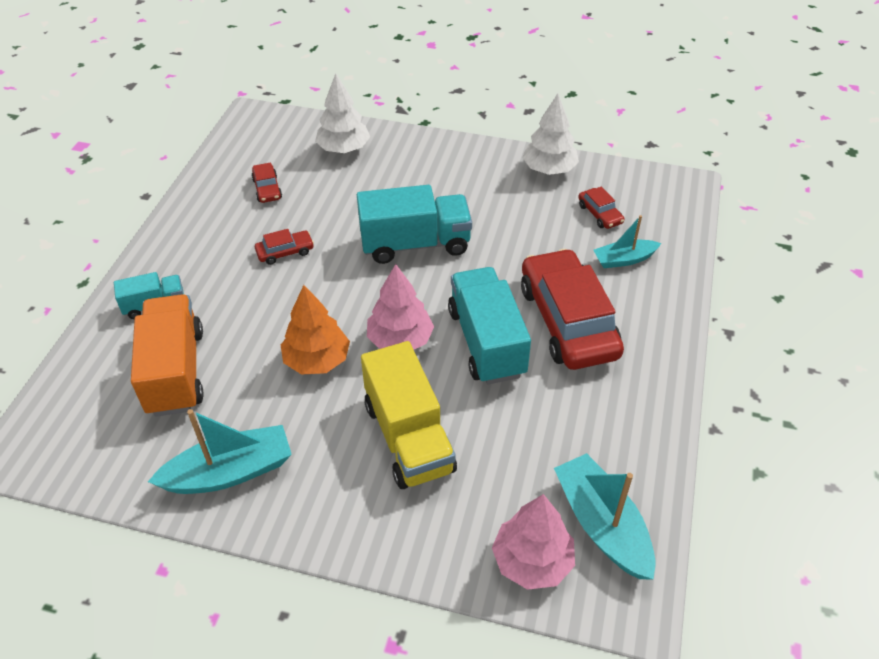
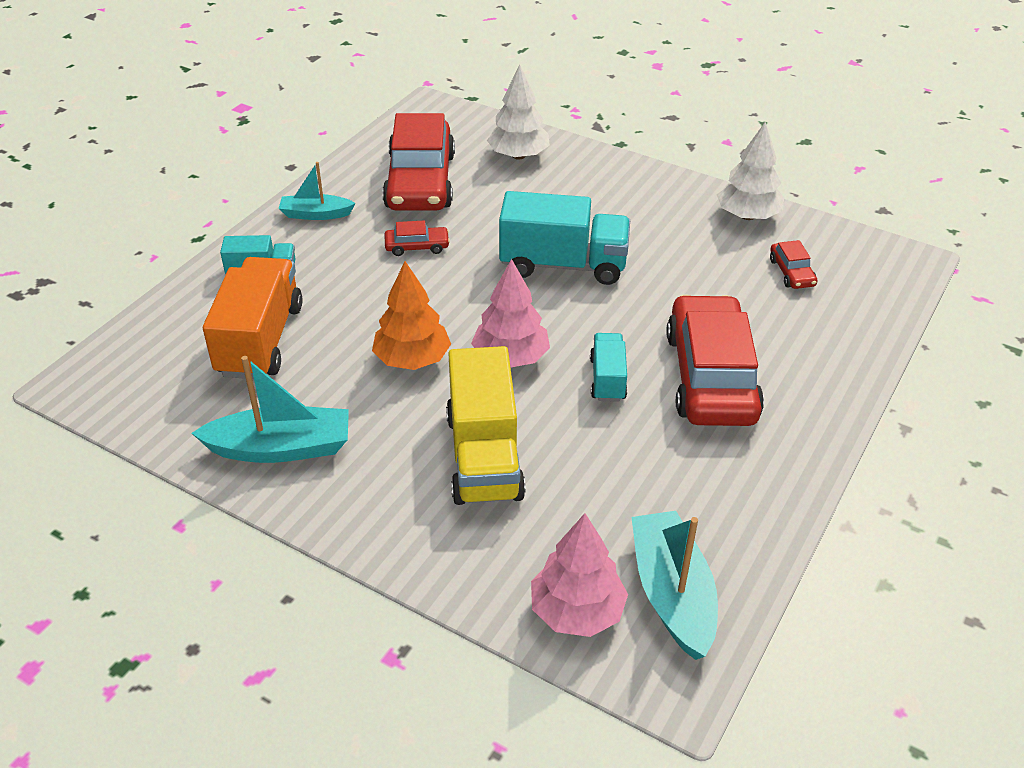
camera: 15 degrees right, 5 degrees down
(267, 189) = (420, 181): red car -> red car, size x2.36
(486, 342) = (607, 379): turquoise truck -> turquoise truck, size x0.54
(624, 259) = (803, 325): turquoise boat -> turquoise boat (316, 214)

